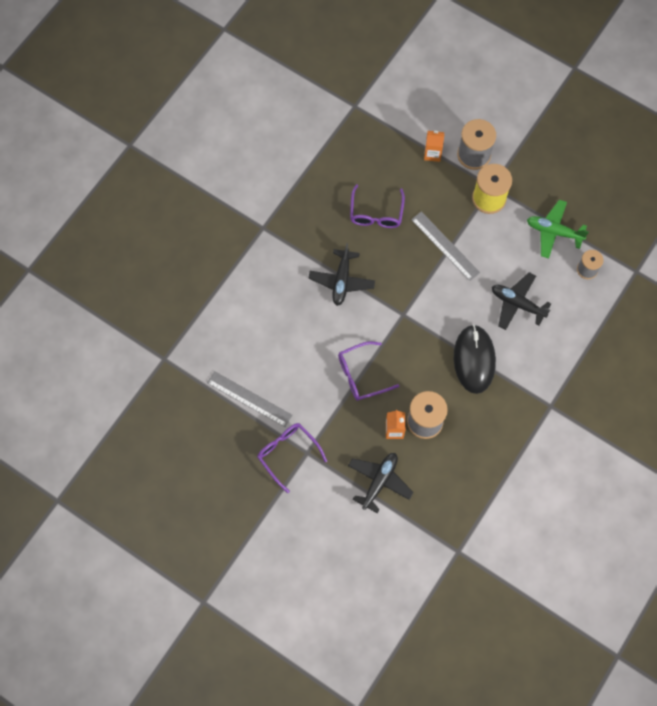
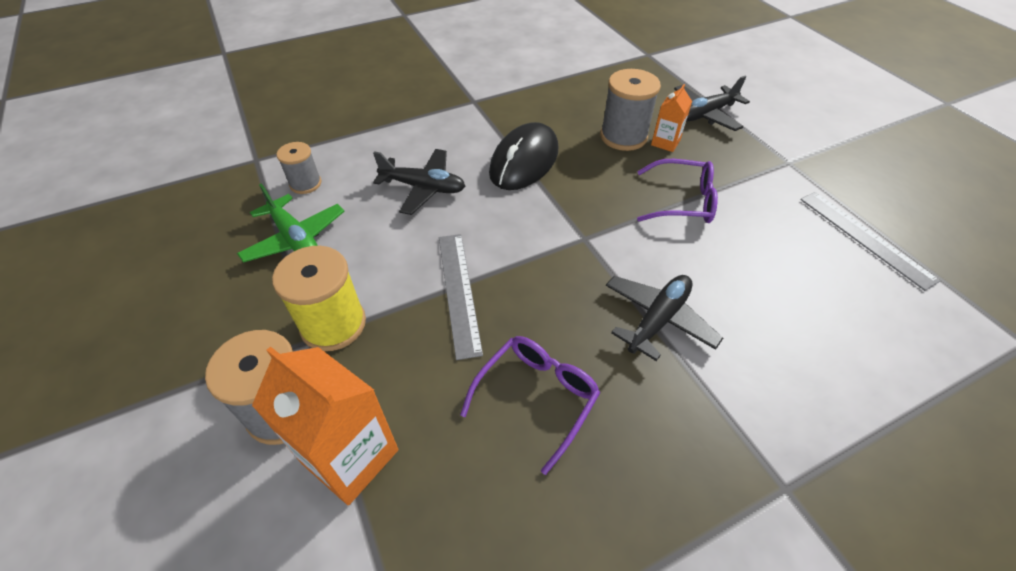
camera: 150 degrees left, 20 degrees down
(288, 454) = (817, 169): purple glasses -> none
(432, 153) = (350, 456): orange carton -> orange carton, size x1.84
(517, 304) = (423, 188): black plane -> black plane turned 45 degrees counterclockwise

